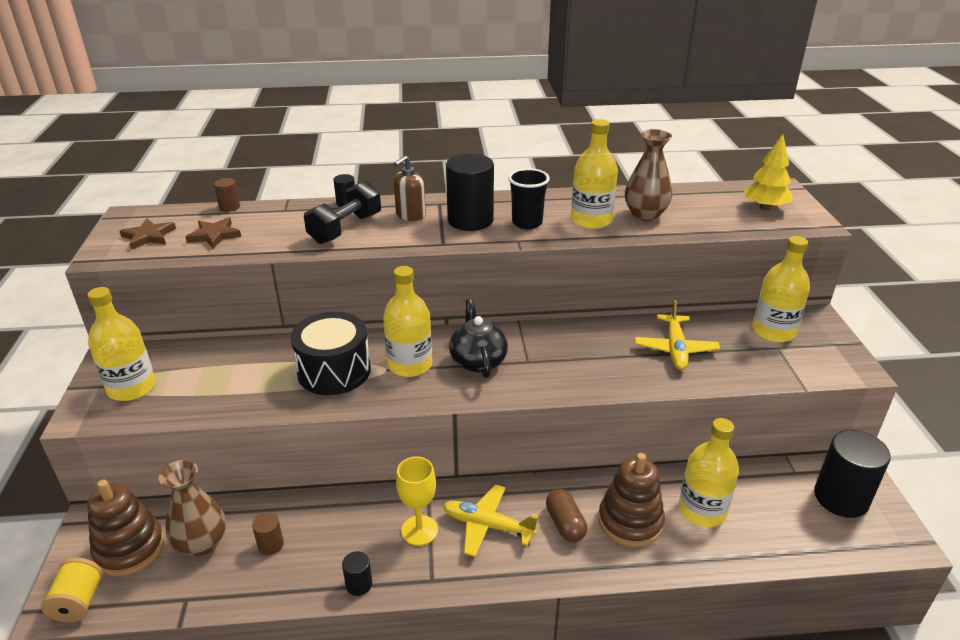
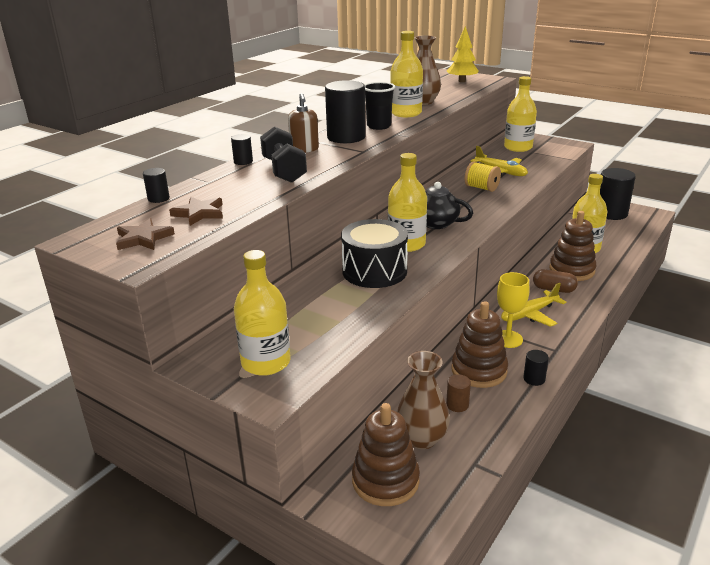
camera: 50 degrees left, 5 degrees down
(79, 602) = (421, 527): yellow spool -> yellow spool (481, 188)
(229, 207) = (158, 198): brown cylinder -> black cylinder
(341, 534) = (479, 370): none -> brown stacking toy

